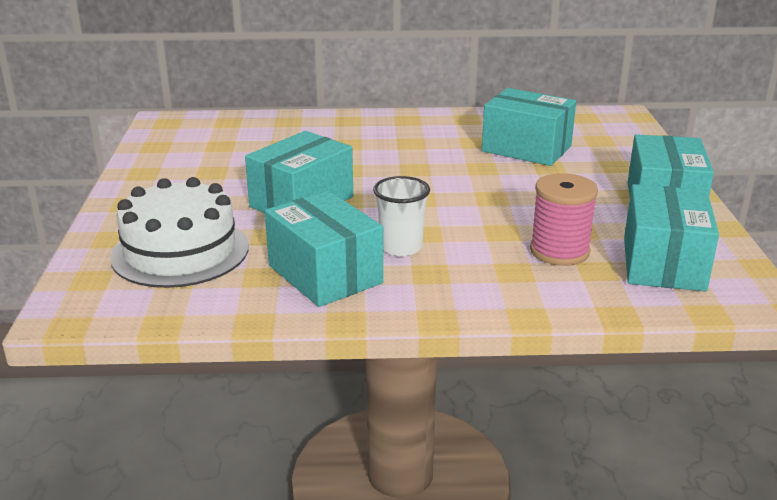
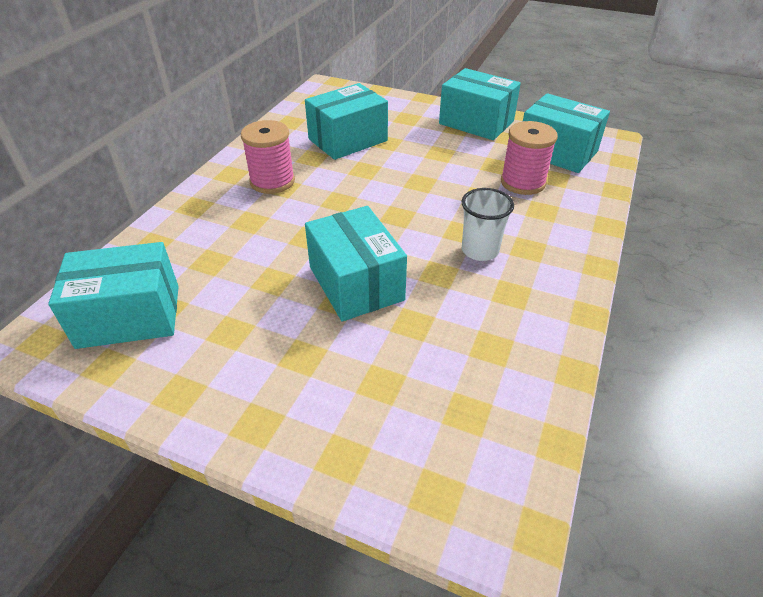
camera: 65 degrees left, 15 degrees up
(180, 251) = (412, 398): white cake -> none
(325, 274) = (506, 306): turquoise box -> turquoise box (129, 316)
(414, 136) = (272, 181): none -> pink spool

